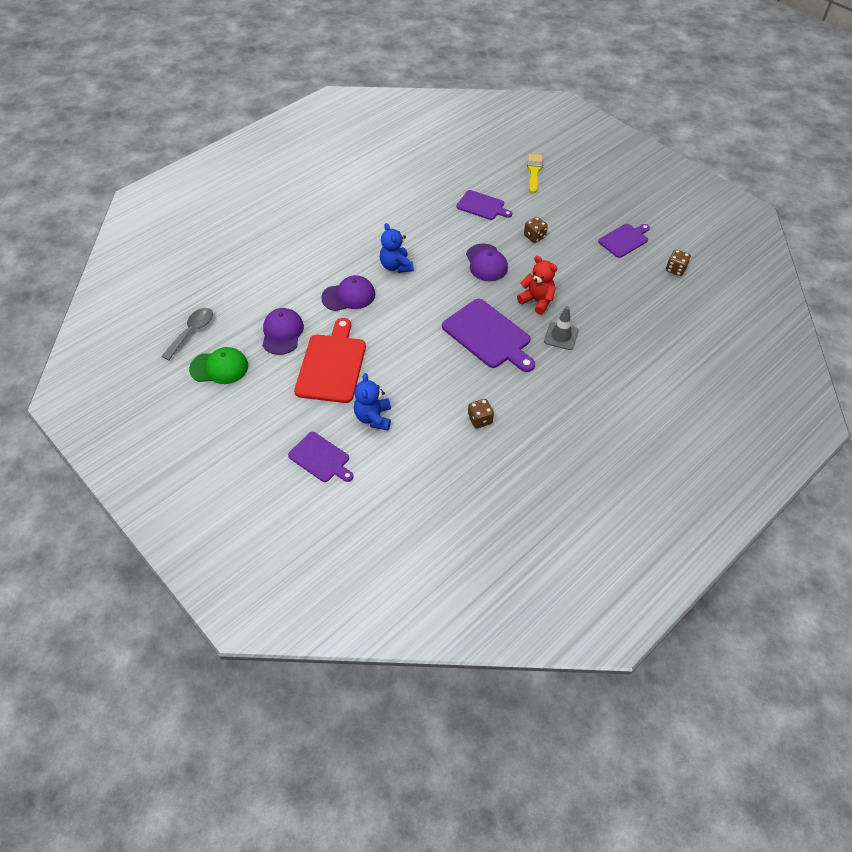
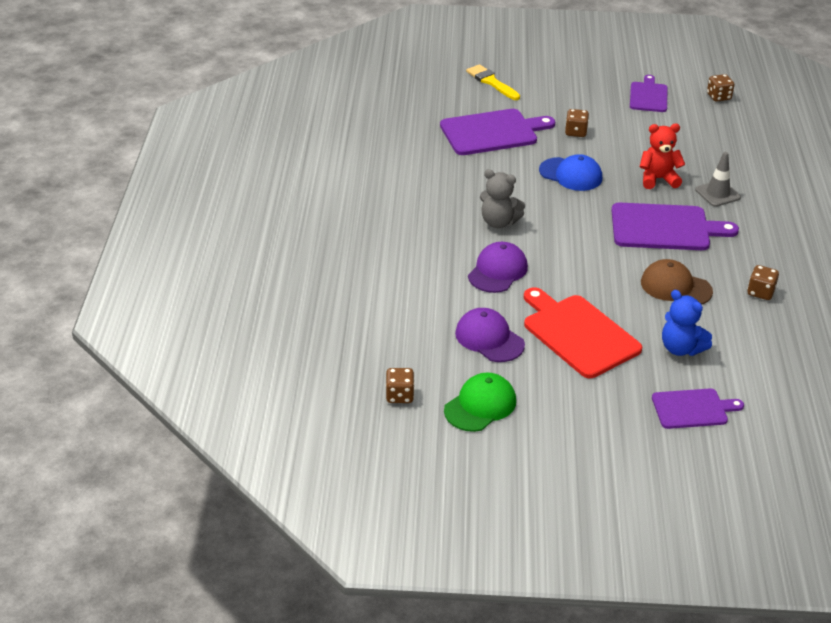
camera: 45 degrees left, 15 degrees down
(192, 332) = (399, 395): grey spoon -> brown dice
(396, 266) = (498, 222): blue teddy bear -> grey teddy bear
(433, 378) = (675, 287): none -> brown cap
(482, 206) = (492, 132): purple cutting board -> purple cutting board, size x1.64
(486, 263) = (571, 174): purple cap -> blue cap

